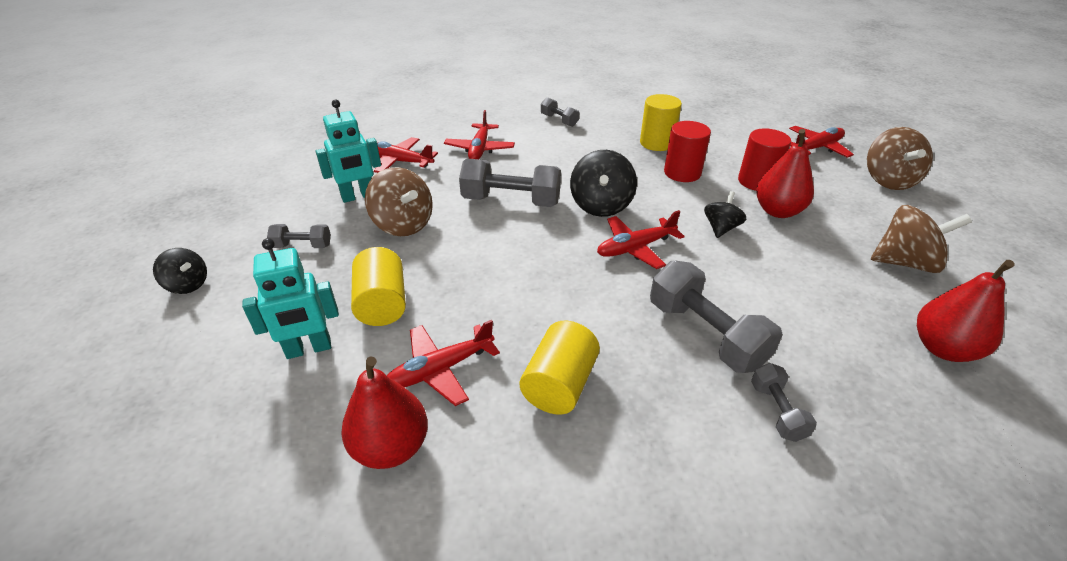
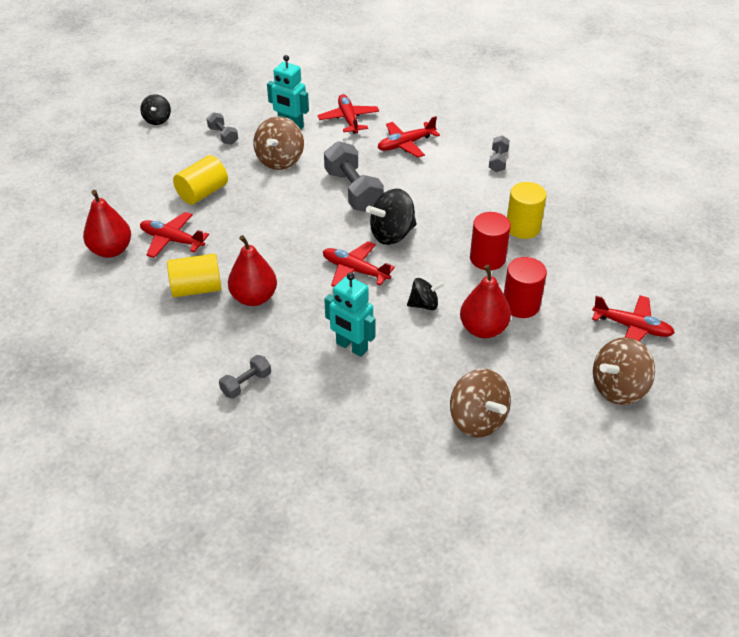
camera: 55 degrees right, 5 degrees up
(309, 349) = (148, 188): turquoise robot -> turquoise robot (351, 347)
(706, 334) = (291, 333): grey dumbbell -> none
(943, 348) = (377, 455): red pear -> red pear (254, 297)

